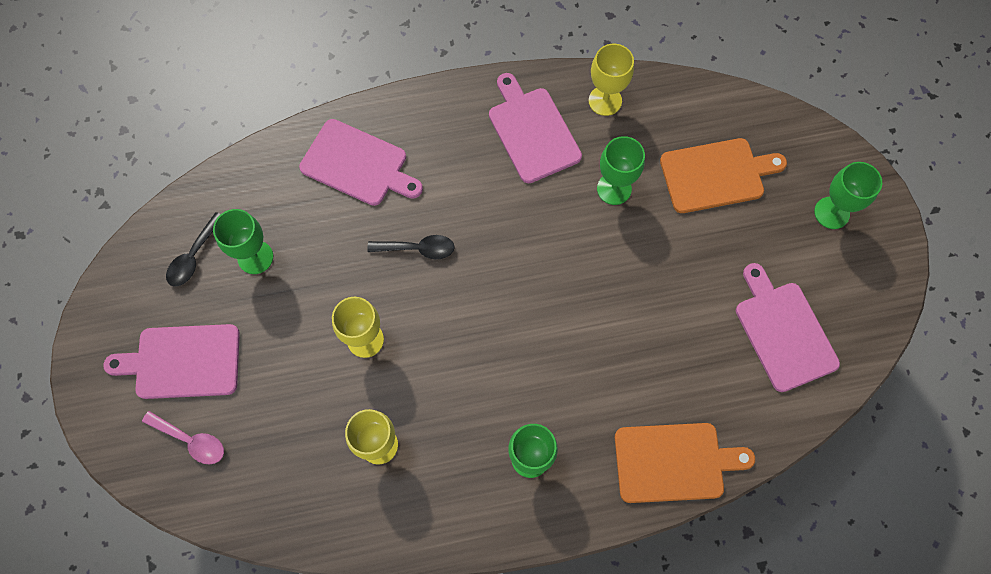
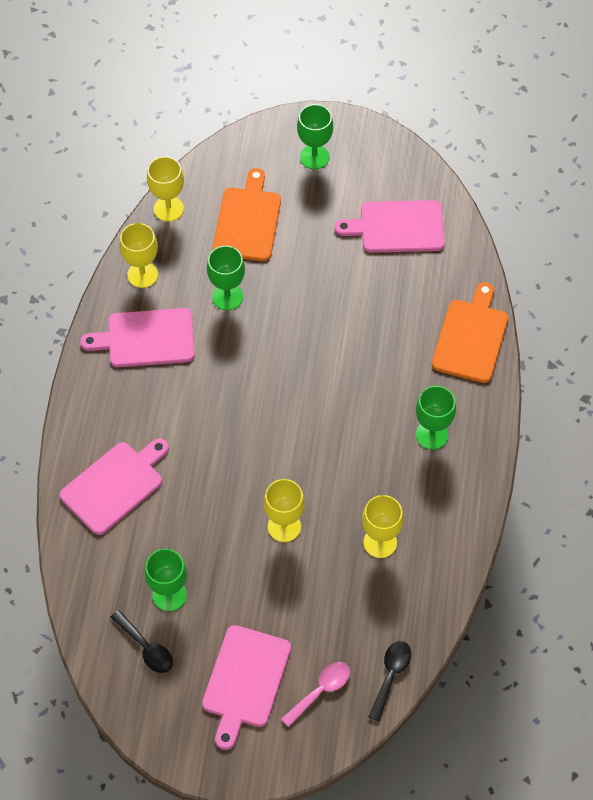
camera: 70 degrees left, 10 degrees down
(418, 249) = (218, 461): black spoon -> black spoon (391, 675)
(694, 95) = (168, 209): none -> yellow goblet

